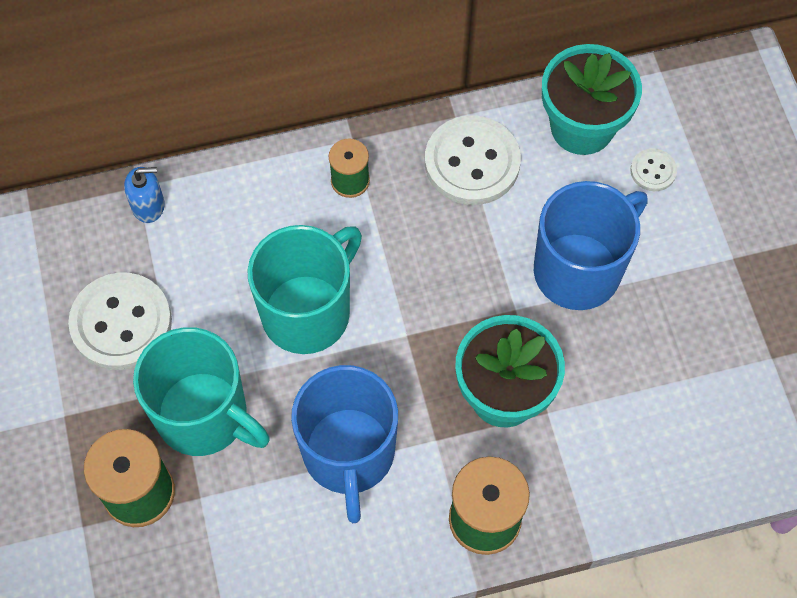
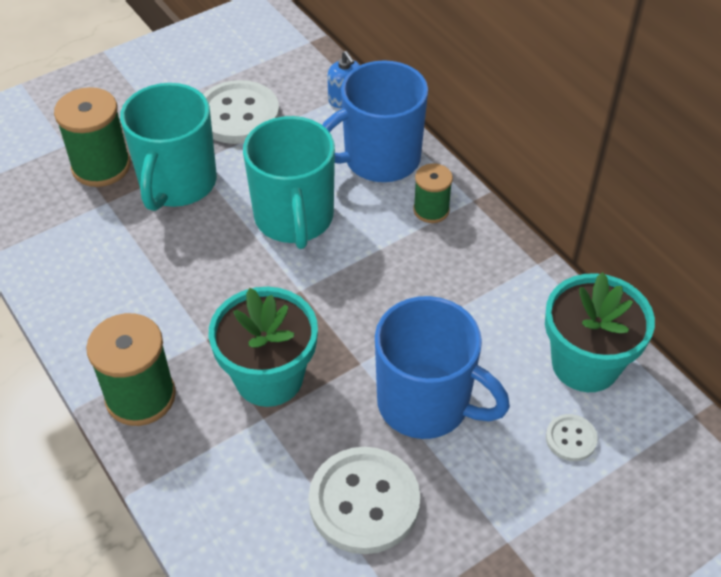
camera: 70 degrees right, 15 degrees down
(308, 311) = (294, 219): turquoise mug -> turquoise mug turned 60 degrees clockwise
(349, 454) = (173, 282): blue mug -> blue mug (379, 159)
(472, 162) = (496, 288): white button -> white button (364, 502)

